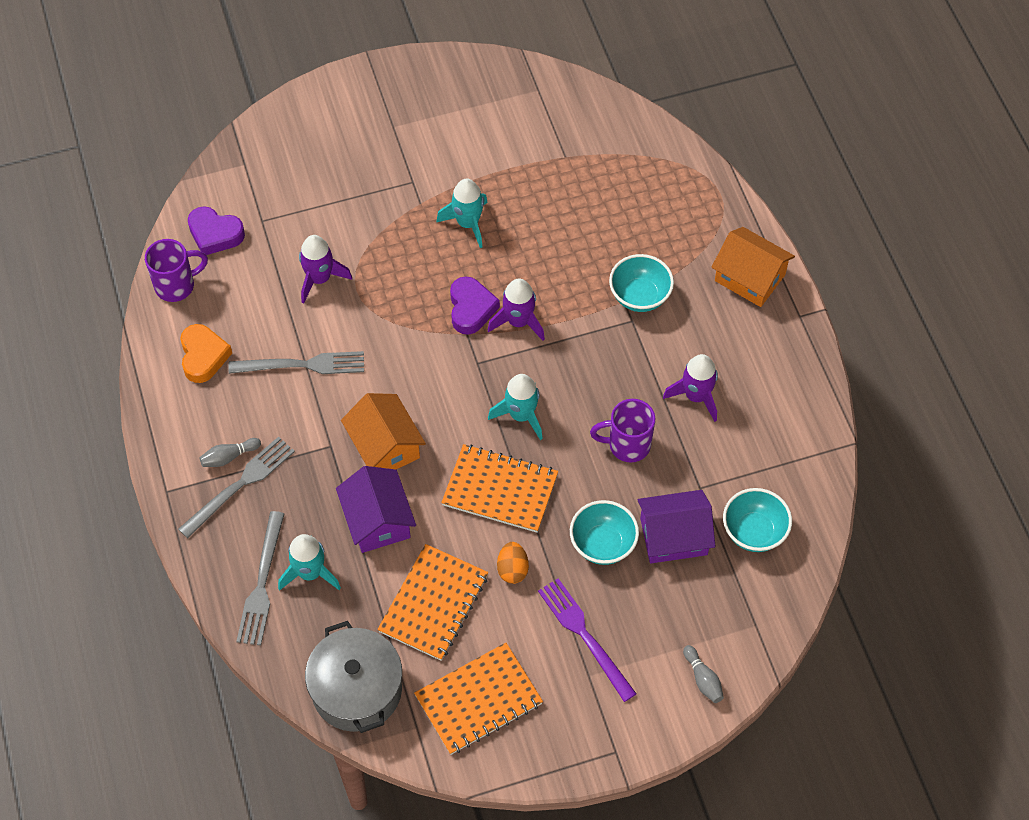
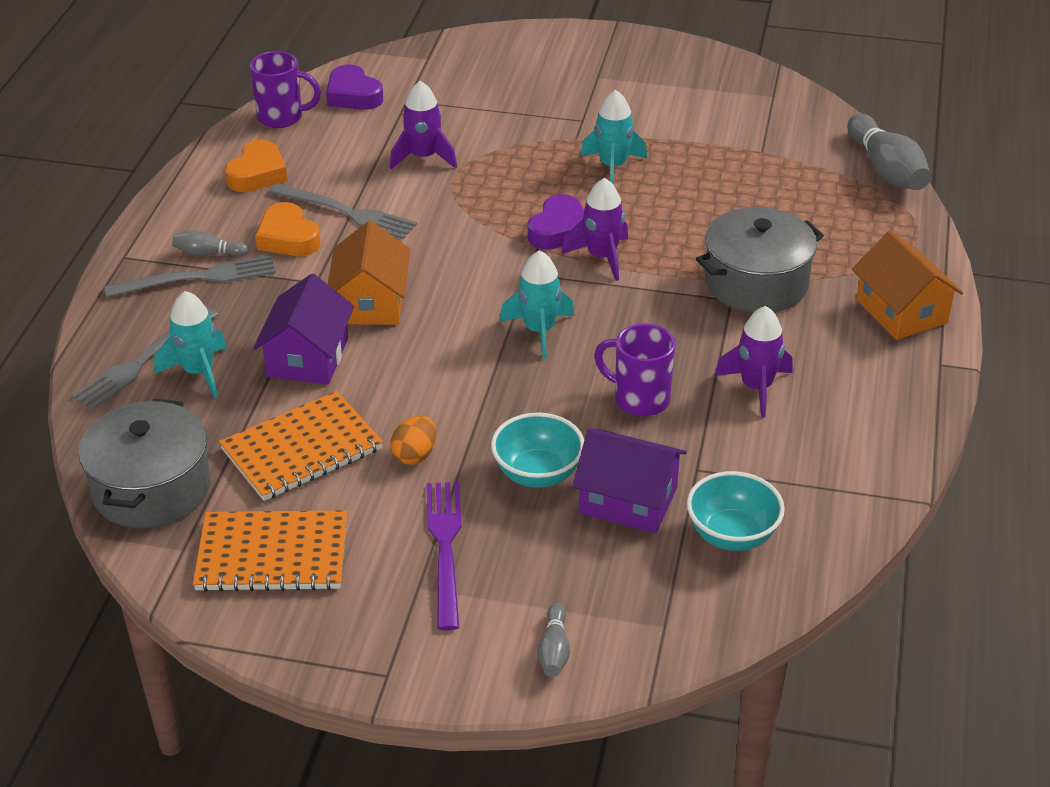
camera: 30 degrees right, 20 degrees down
(277, 412) = (288, 238): none -> orange heart
(500, 490) = (461, 383): orange notebook -> none
(639, 296) = (756, 283): turquoise bowl -> grey pot
(664, 136) = (886, 170): none -> grey bowling pin

